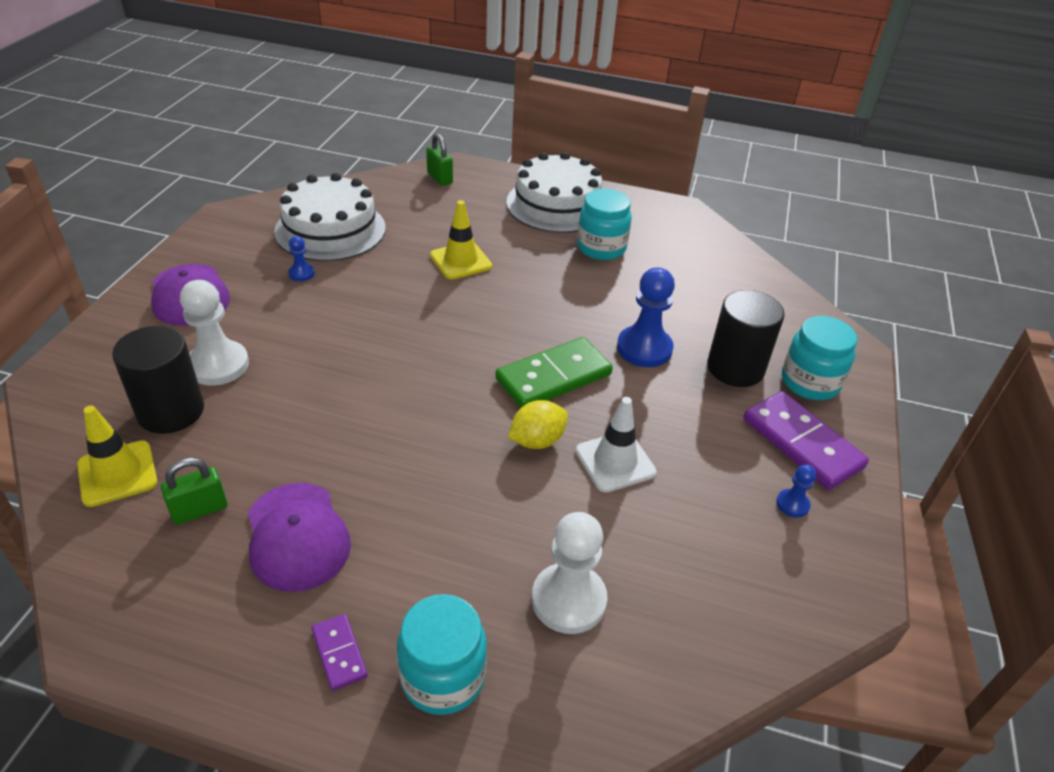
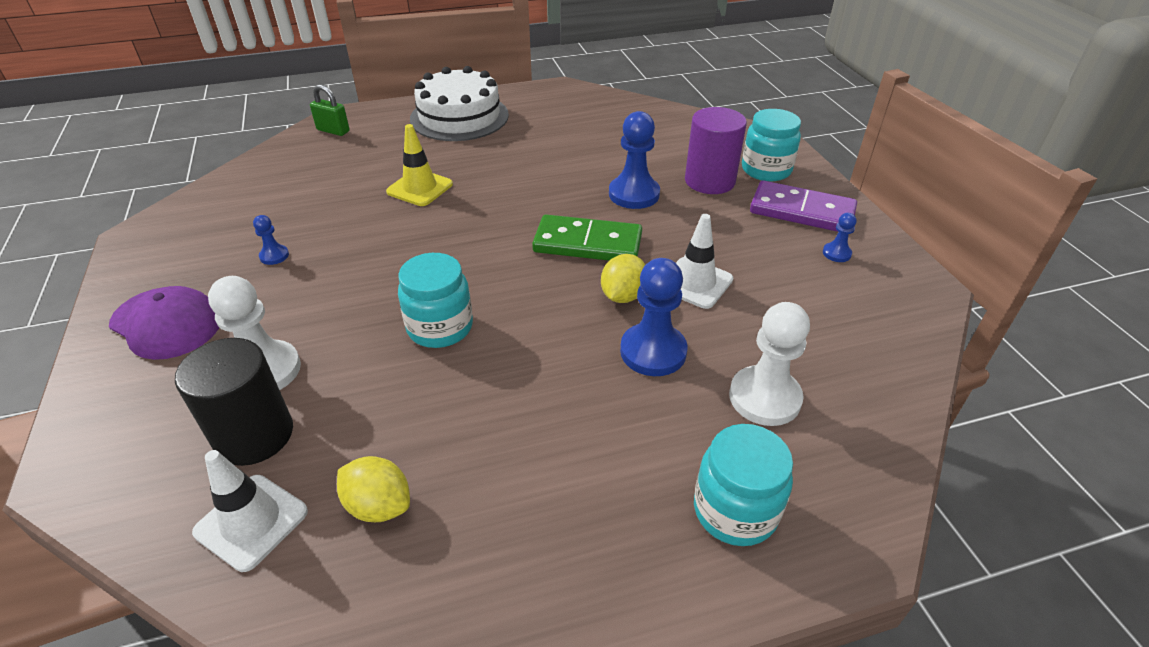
camera: 30 degrees left, 0 degrees up
(117, 473) = (251, 522): yellow traffic cone -> white traffic cone
(200, 510) = (379, 506): green padlock -> yellow lemon
(297, 536) = (499, 475): purple cap -> none
(330, 230) = (266, 208): white cake -> none
(339, 653) = (635, 546): purple domino -> none
(512, 504) = (653, 352): none -> blue pawn
(553, 377) = (587, 243): green domino -> green domino turned 75 degrees clockwise
(601, 248) = (528, 136): turquoise jar -> turquoise jar (440, 327)
(735, 368) = (709, 181): black cylinder -> purple cylinder

